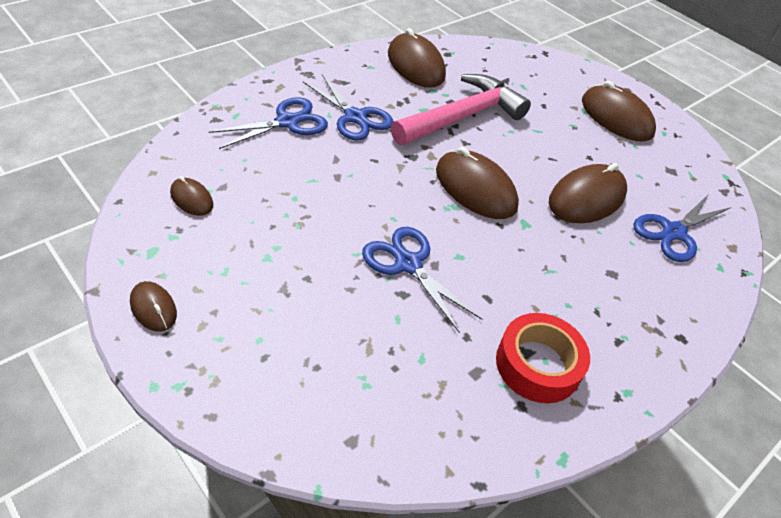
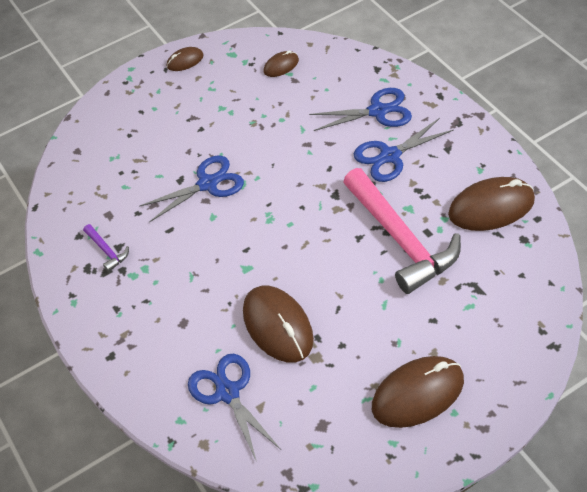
camera: 110 degrees right, 5 degrees up
(287, 122) = (377, 111): blue scissors -> blue scissors turned 75 degrees counterclockwise
(475, 189) = (291, 237): brown mouse -> none
(537, 364) = (107, 251): red tape -> purple hammer

